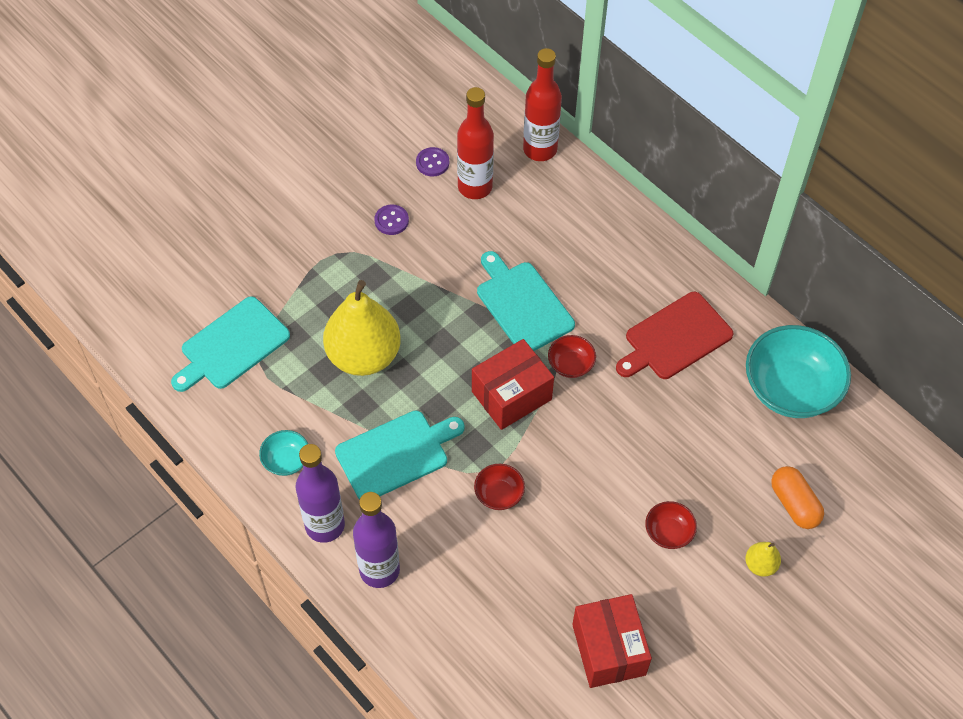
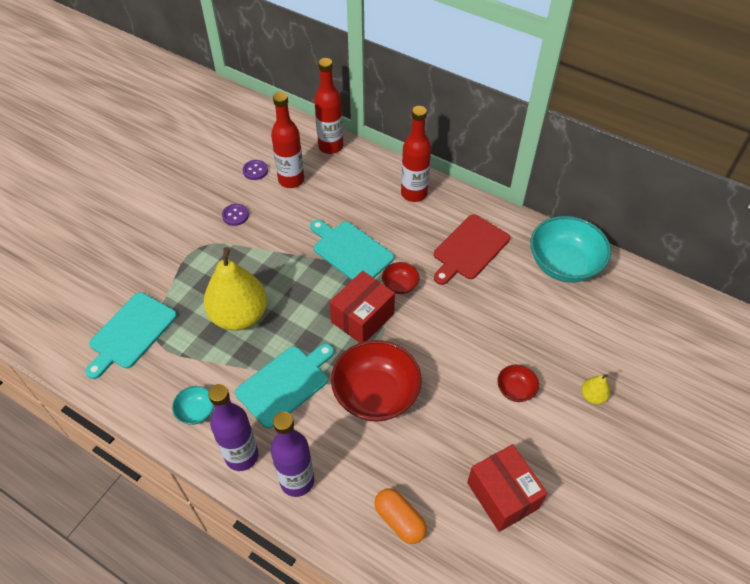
camera: 15 degrees left, 5 degrees down
(499, 494) = (376, 394): red bowl -> red bowl, size x2.13
(628, 243) = (414, 193): none -> red bottle
(794, 504) = (599, 344): orange capsule -> orange capsule (400, 520)

